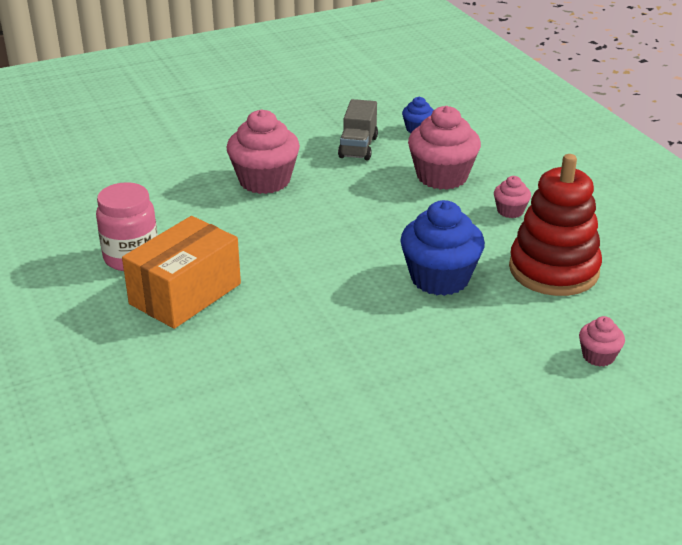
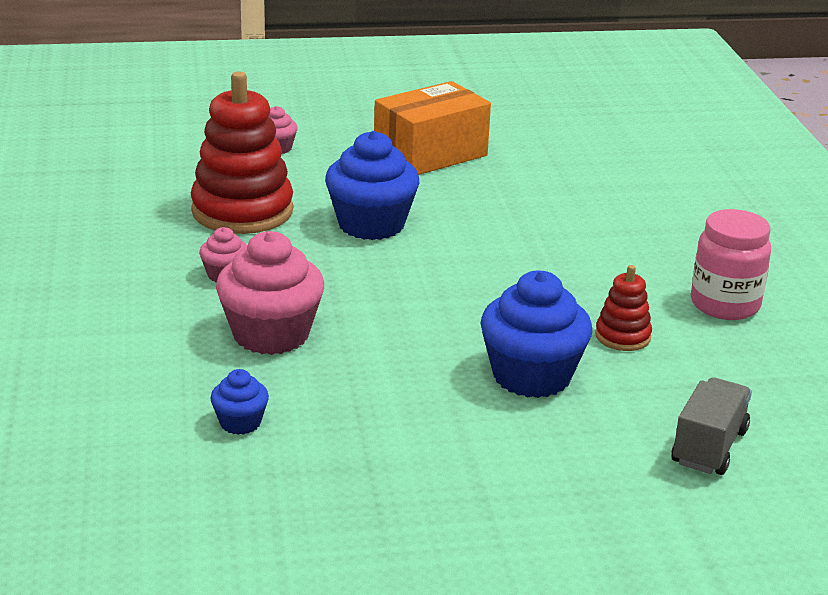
camera: 165 degrees left, 5 degrees down
(185, 294) = (659, 257): orange box -> orange box (430, 154)
(208, 217) = (622, 336): none -> red stacking toy
(264, 181) = (531, 376): pink cupcake -> blue cupcake
(358, 147) = (361, 406): grey truck -> grey truck (709, 447)

